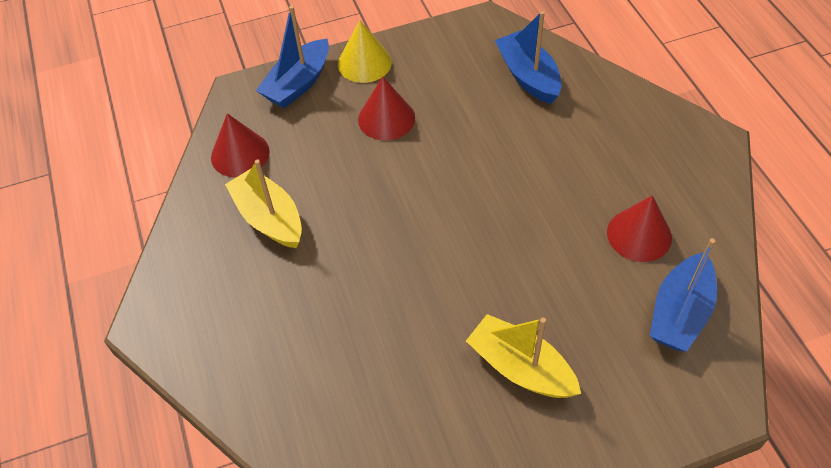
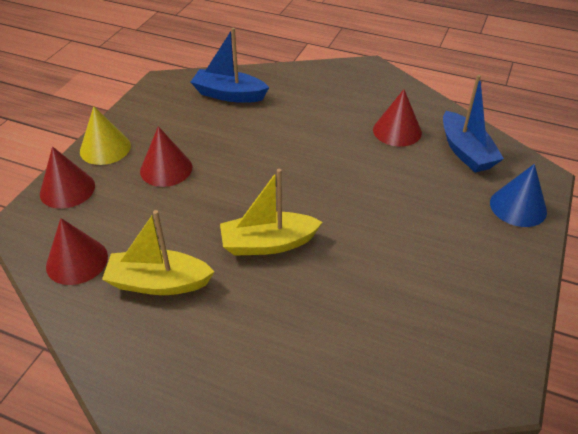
camera: 50 degrees left, 10 degrees down
(298, 84) = (67, 189): blue boat -> red cone
(520, 368) = (434, 238): yellow boat -> yellow boat (268, 243)
(646, 411) = (518, 207): none -> blue cone

